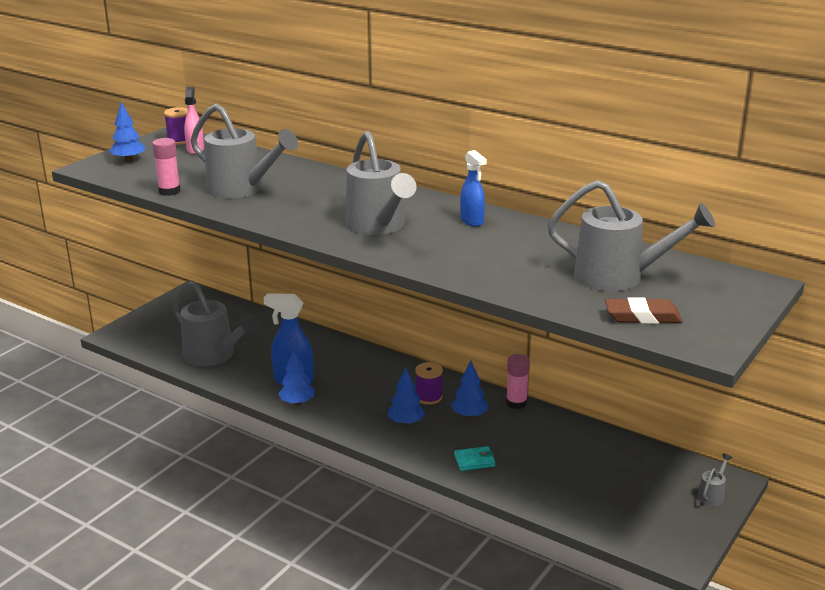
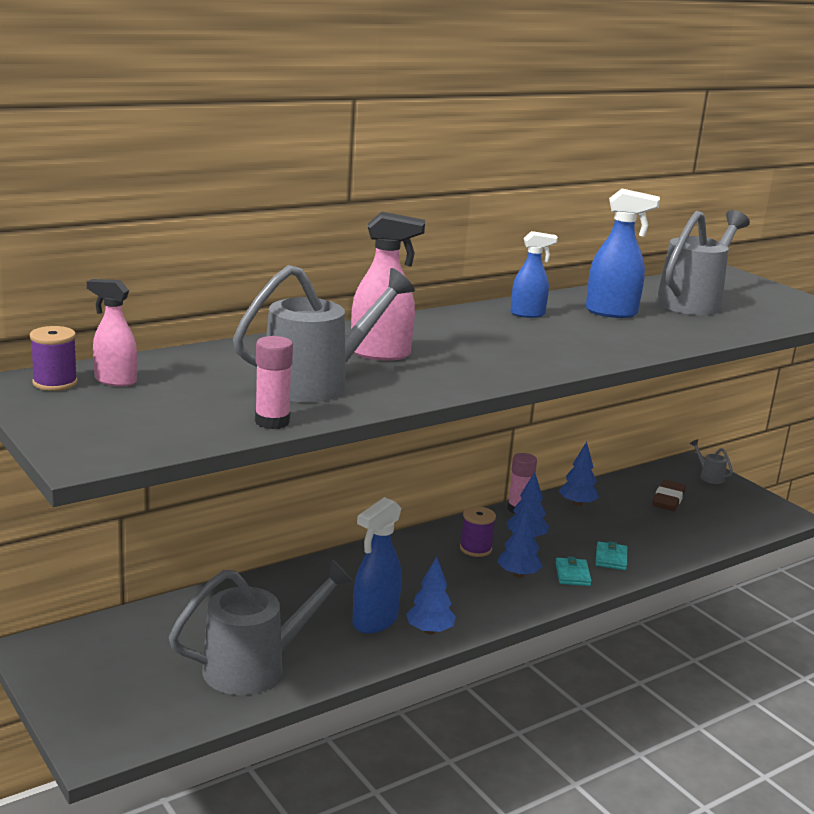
camera: 70 degrees left, 5 degrees down
(129, 160) = (93, 426): blue tree -> blue tree (577, 504)
(315, 195) = (381, 354): none -> pink spray bottle
(378, 226) = (508, 348): grey watering can -> none
(429, 446) = (572, 574): none -> turquoise wallet
(526, 248) = (612, 313): none -> blue spray bottle
(642, 316) = (774, 314): brown eraser -> brown eraser (668, 500)

